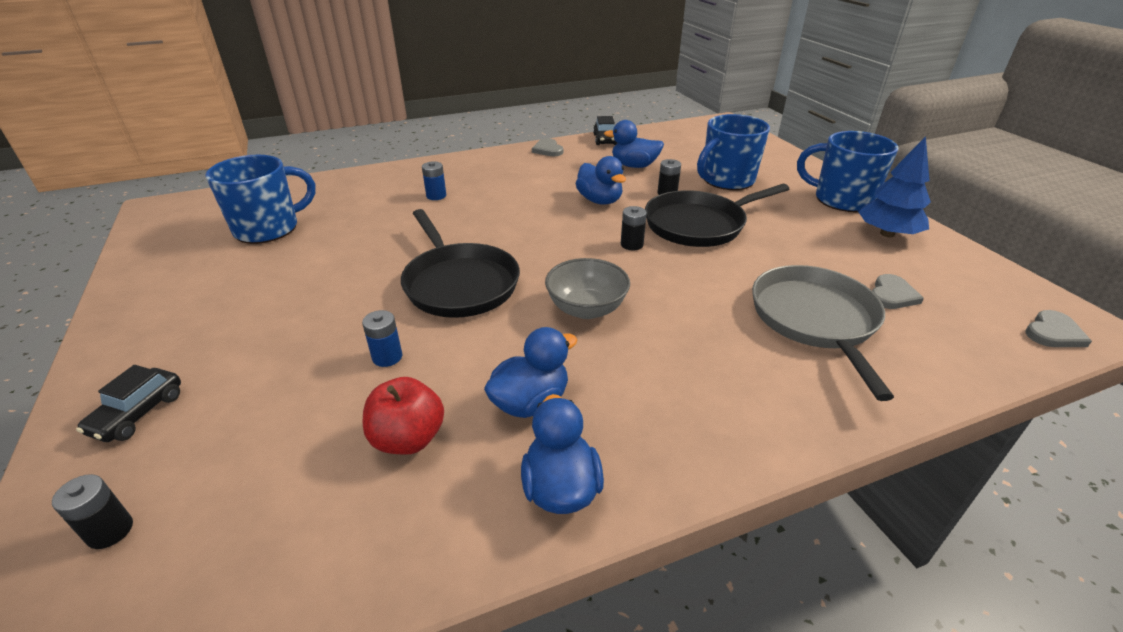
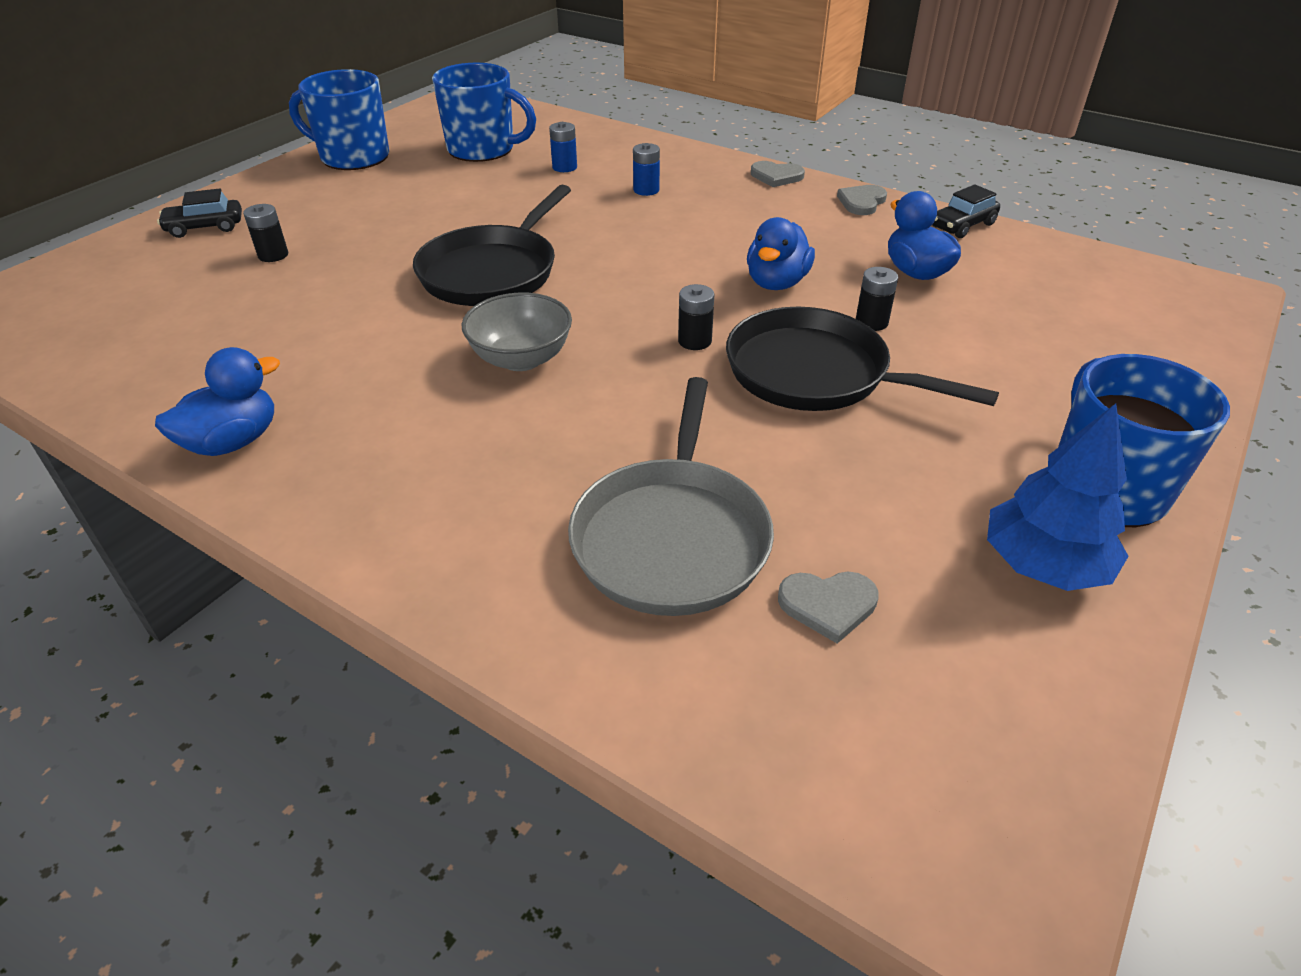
camera: 55 degrees right, 5 degrees up
(110, 531) = (95, 277): black battery -> black battery (273, 255)
(387, 357) = (345, 287): blue battery -> blue battery (564, 167)
(408, 439) = (247, 343): red apple -> none
(530, 402) = (337, 383): blue duck -> none
(726, 180) = (993, 357): blue mug -> blue mug (353, 157)
(815, 319) = (672, 538): grey pan -> grey pan turned 135 degrees clockwise
(1053, 333) = (920, 840): grey heart -> grey heart (776, 176)

